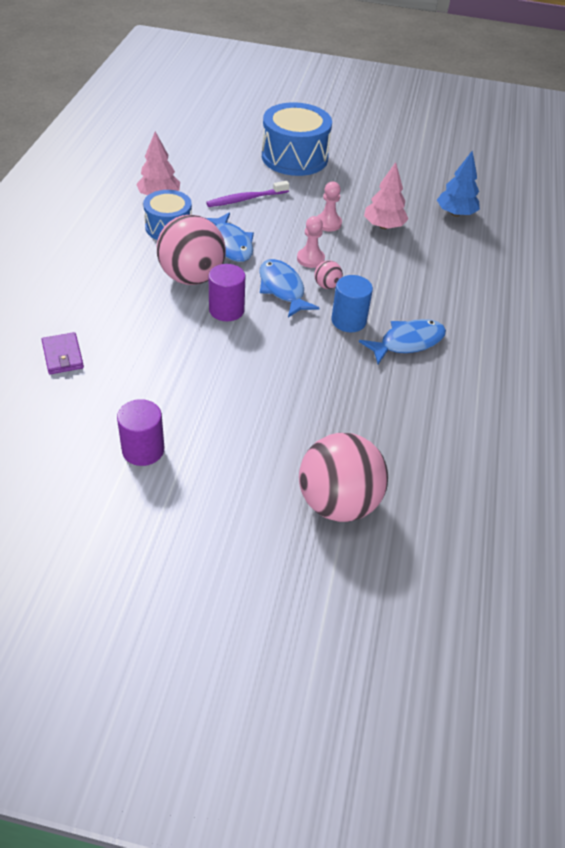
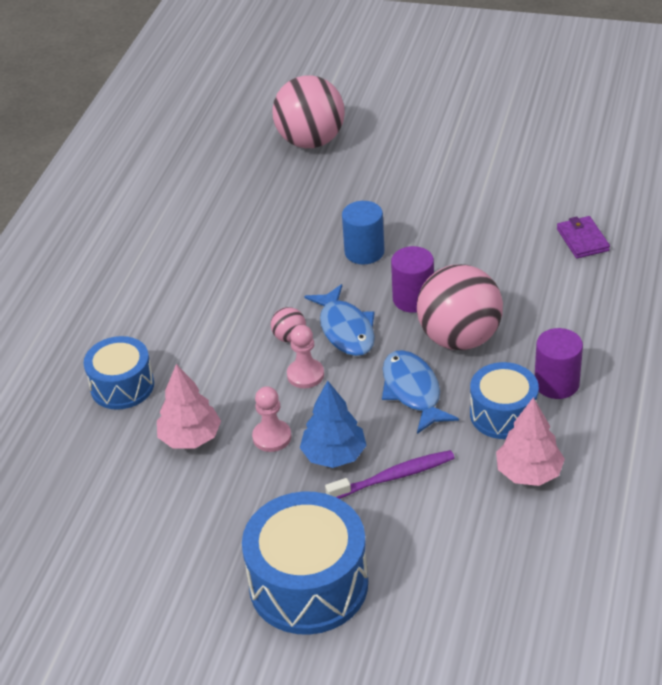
camera: 170 degrees left, 5 degrees down
(143, 450) = (480, 167): purple cylinder -> purple cylinder (556, 383)
(348, 321) = (271, 294): blue cylinder -> blue cylinder (364, 252)
(407, 342) = (209, 274): blue fish -> none
(445, 259) = (122, 386): none -> blue drum
(455, 213) = (71, 470): blue tree -> blue tree (334, 455)

